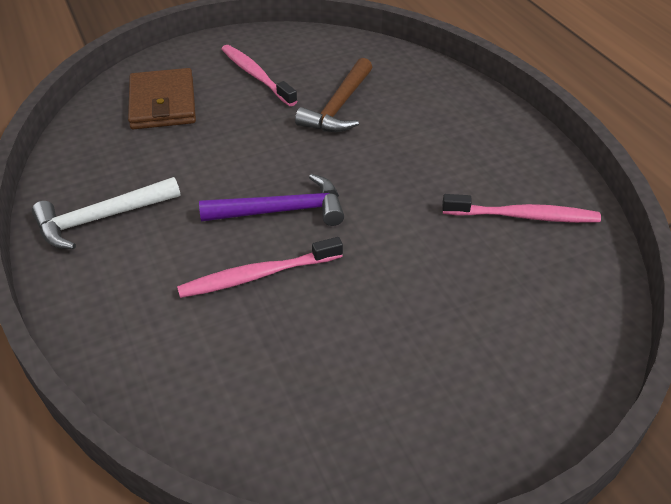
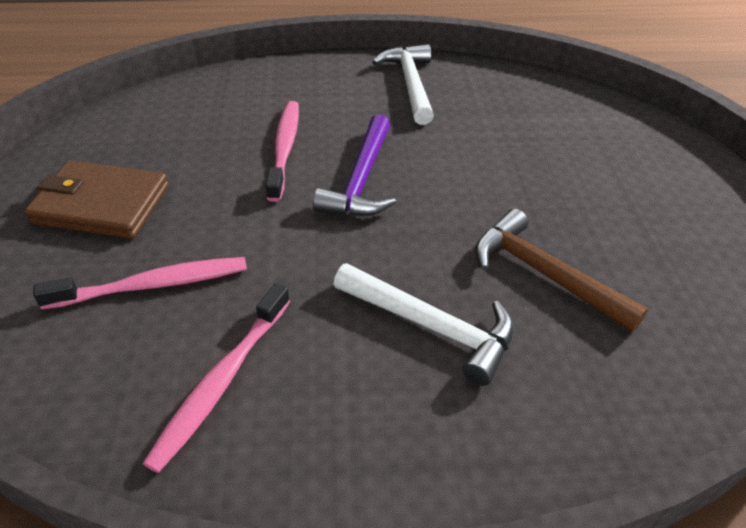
camera: 110 degrees right, 0 degrees up
(163, 103) = (588, 137): brown wallet -> brown wallet (101, 204)
(256, 76) = (640, 216): pink toothbrush -> pink toothbrush (153, 285)
(415, 142) = (431, 326): none -> white hammer

